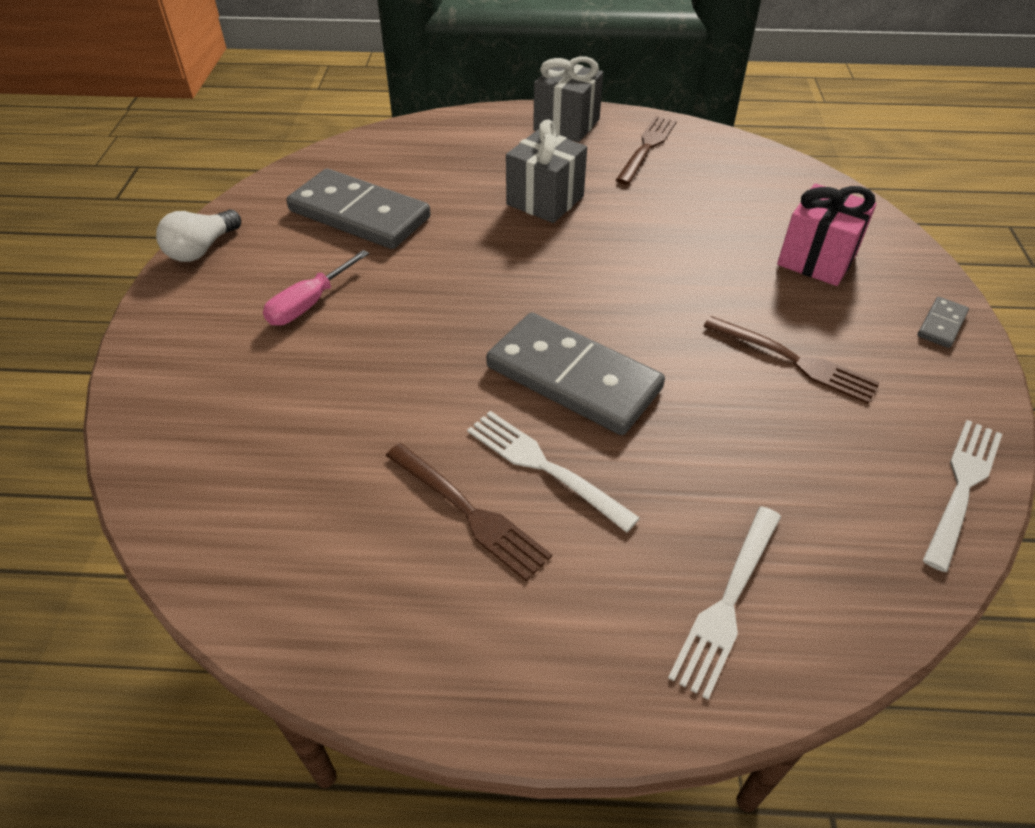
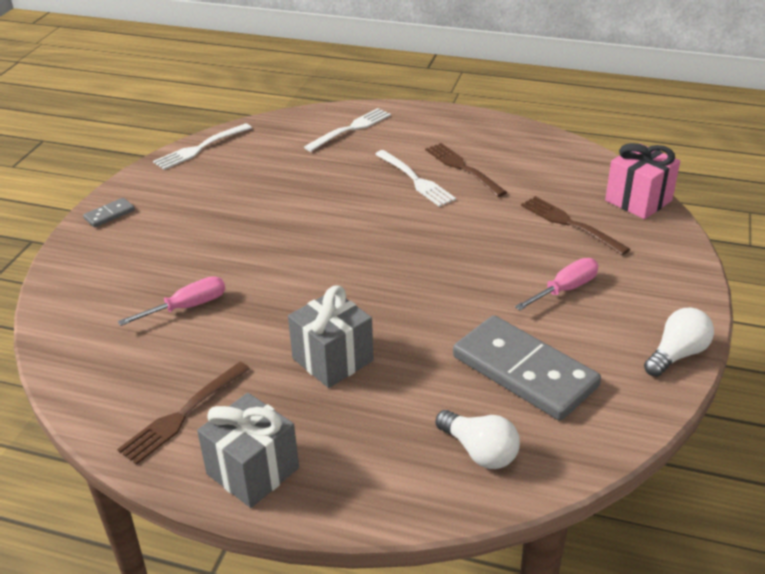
camera: 165 degrees left, 10 degrees down
(396, 155) = (479, 451): none -> white light bulb
(573, 378) = (378, 217): grey domino -> none
(723, 226) = (187, 307): none -> pink screwdriver
(794, 360) = (228, 208): brown fork -> brown fork (570, 224)
(816, 259) = (141, 268): pink gift -> pink gift (638, 200)

